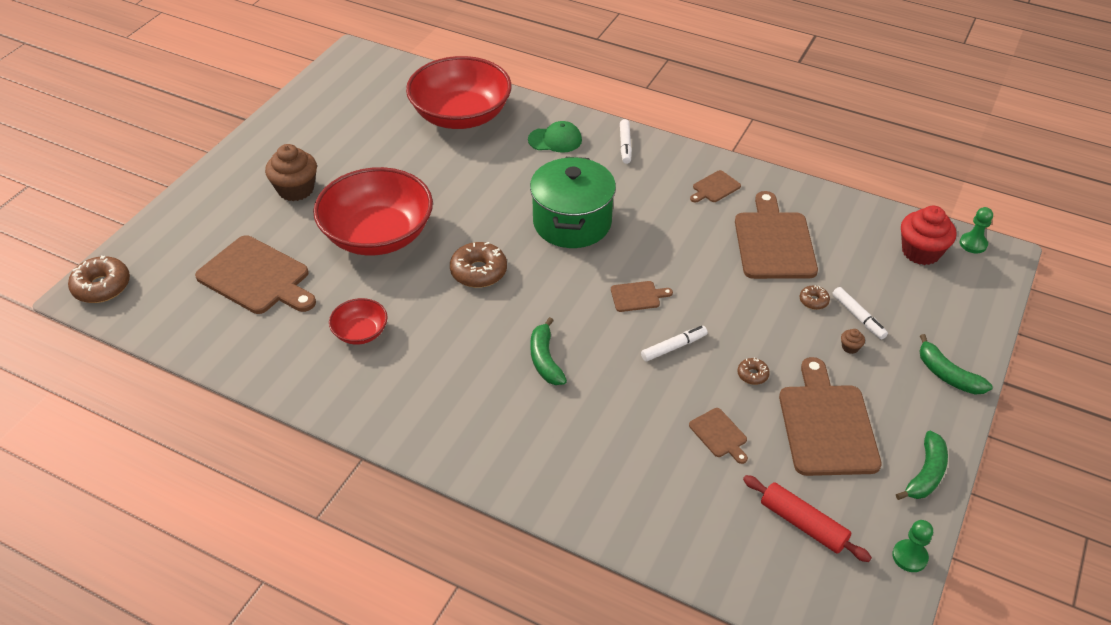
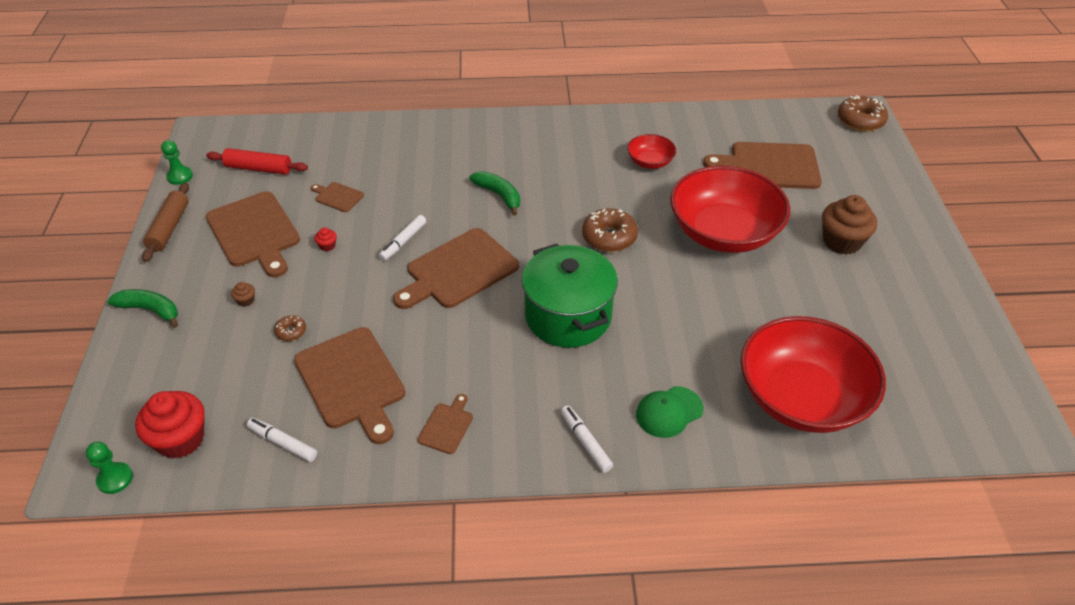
camera: 150 degrees right, 0 degrees up
(637, 296) = (458, 270): brown cutting board -> brown cutting board, size x2.14
(752, 375) = (327, 246): brown donut -> red cupcake
(858, 317) = (243, 333): white marker -> white marker (283, 443)
(926, 474) = (169, 228): green banana -> brown rolling pin

